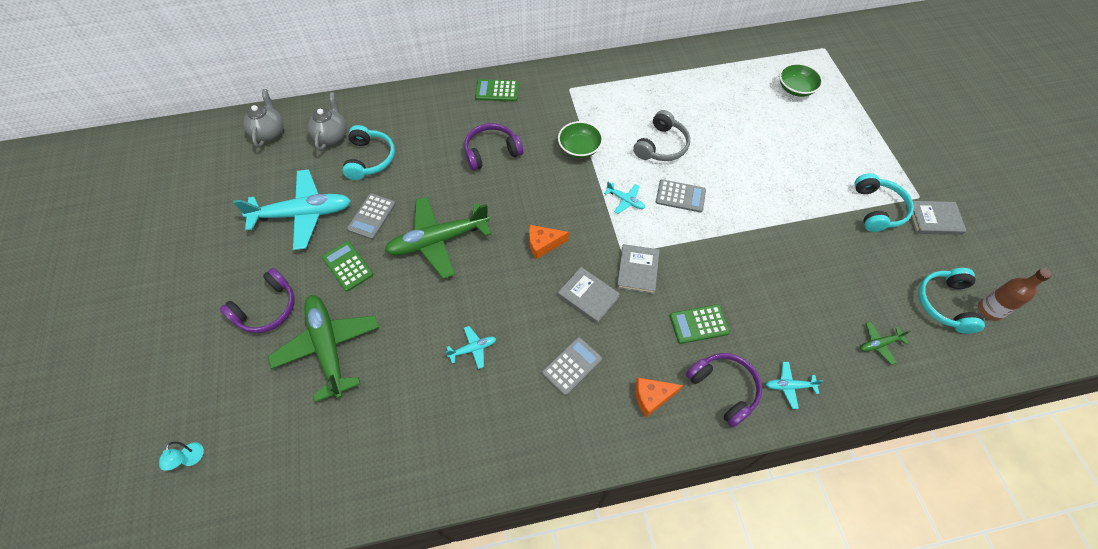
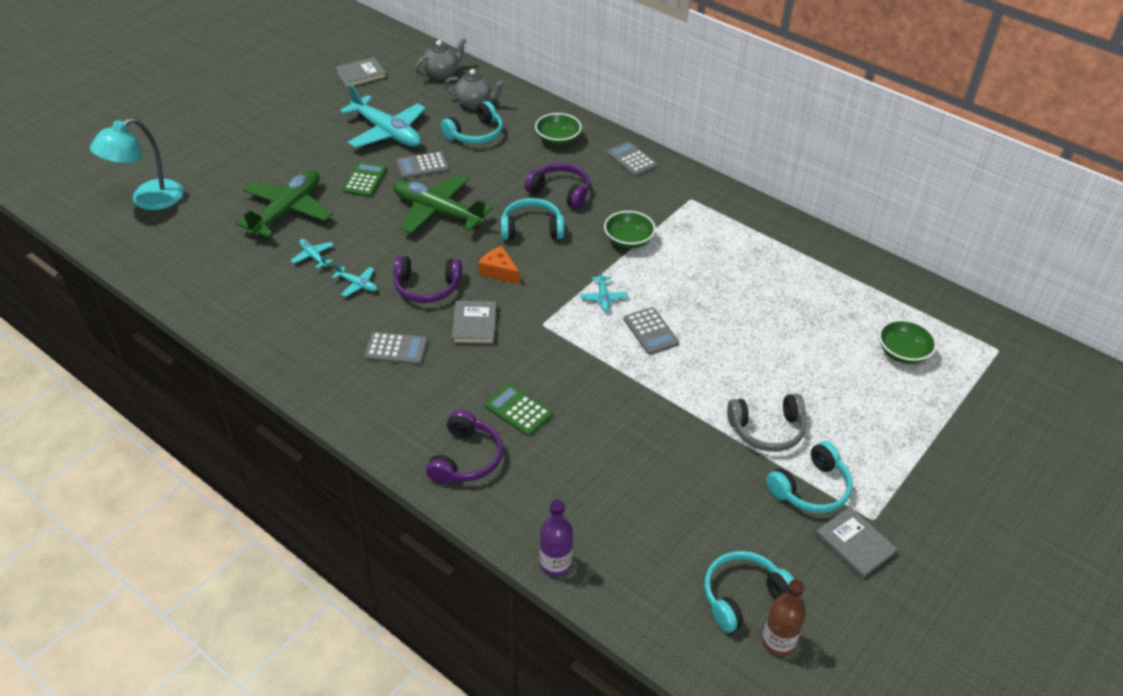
camera: 50 degrees right, 15 degrees down
(191, 459) = (148, 200): turquoise lamp -> turquoise lamp, size x2.49
(267, 309) = (290, 164): purple headphones -> purple headphones (427, 287)
(332, 136) = (474, 103): grey teapot -> grey teapot turned 45 degrees clockwise
(431, 115) = (558, 139): none -> green bowl
(497, 91) = (631, 159): green calculator -> grey calculator
(515, 194) = (532, 229): none -> turquoise headphones
(637, 270) = (534, 342): grey book -> grey book (361, 75)
(652, 397) = (413, 413): orange cheese -> none
(661, 145) = (697, 290): grey headphones -> grey headphones (767, 430)
(789, 386) = (513, 505): turquoise plane -> turquoise plane (313, 256)
(860, 394) = (555, 564): none -> purple bottle
(879, 344) = (631, 557): green plane -> none

